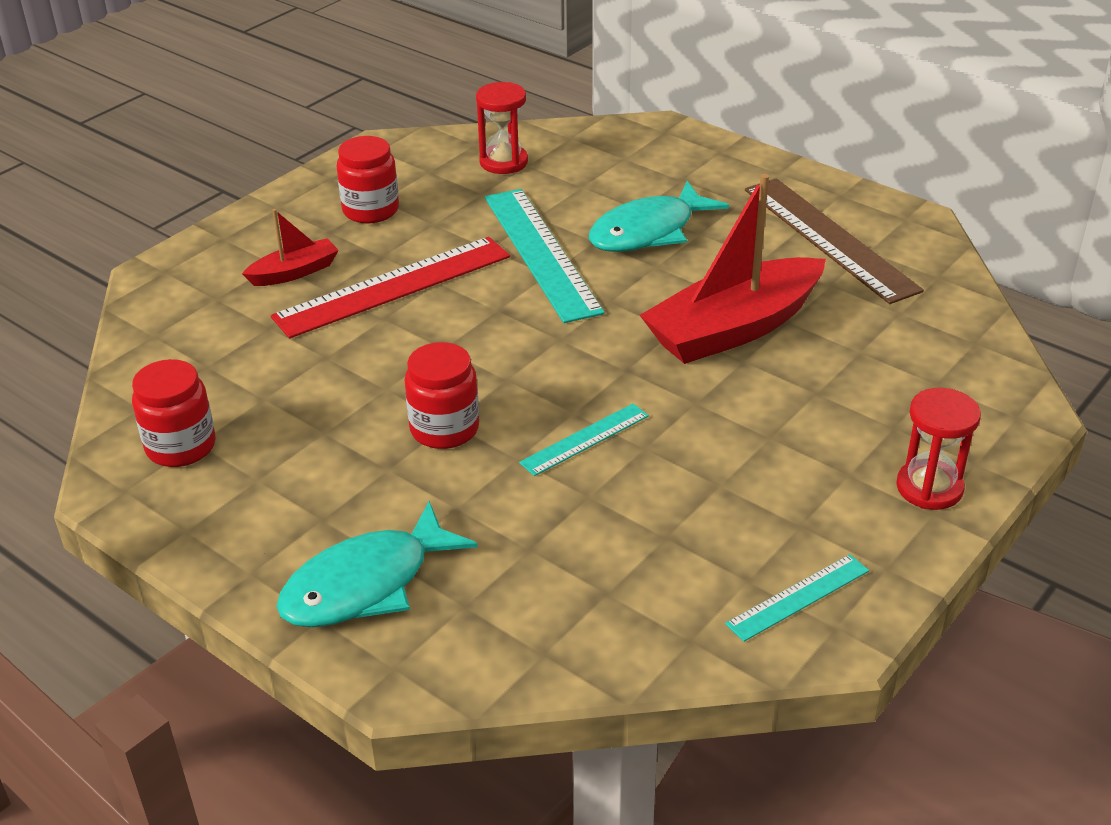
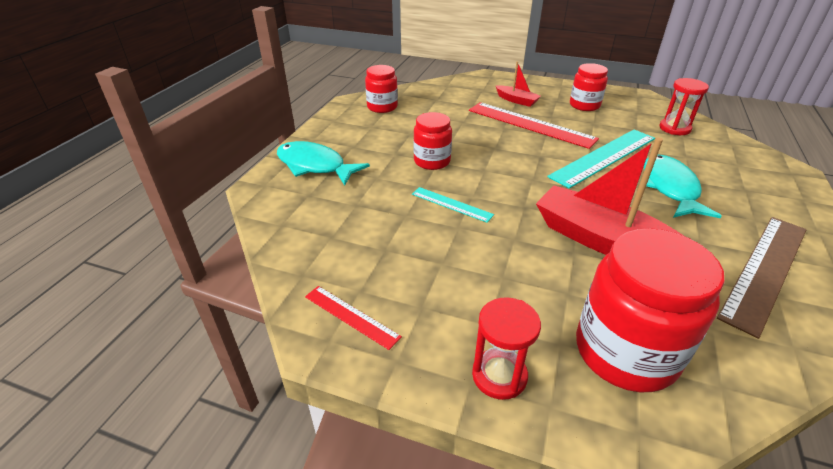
camera: 70 degrees right, 0 degrees up
(648, 231) = (669, 188): turquoise fish -> turquoise fish turned 60 degrees clockwise
(798, 597) = (351, 316): turquoise ruler -> red ruler
(918, 384) = (625, 352): none -> red jar

